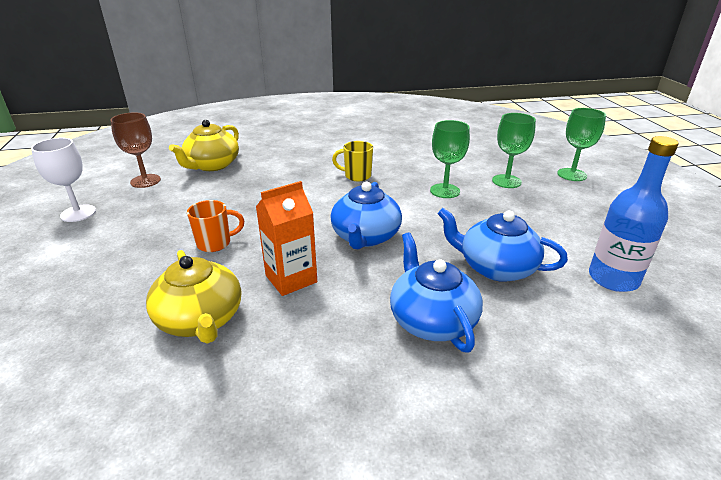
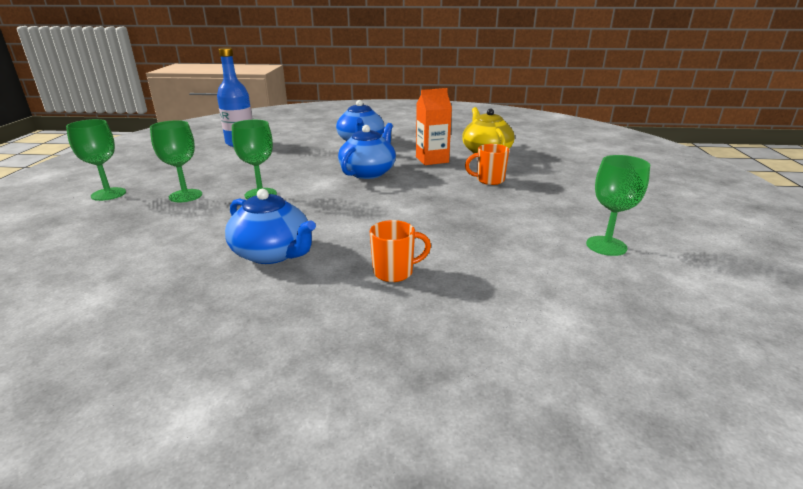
camera: 165 degrees left, 5 degrees down
(78, 213) = (644, 216): white goblet -> none
(145, 181) = (606, 246): brown goblet -> green goblet
(212, 165) = (525, 260): yellow teapot -> none
(295, 150) = (394, 272): none -> orange mug
(357, 176) = (334, 220): yellow mug -> none
(495, 267) = (298, 152): blue teapot -> blue teapot (273, 253)

